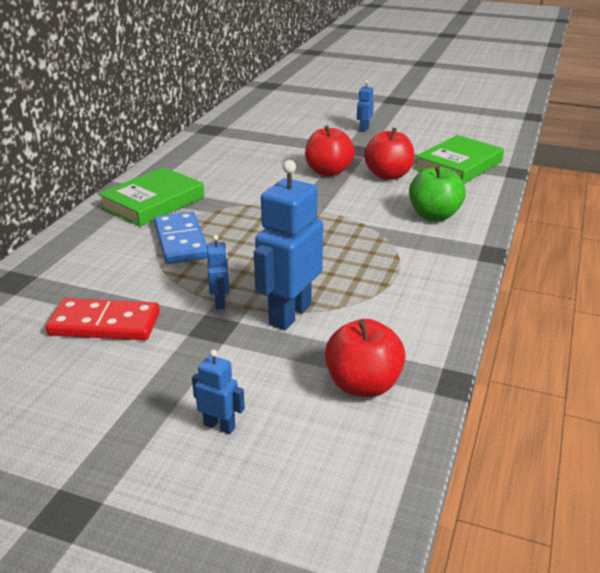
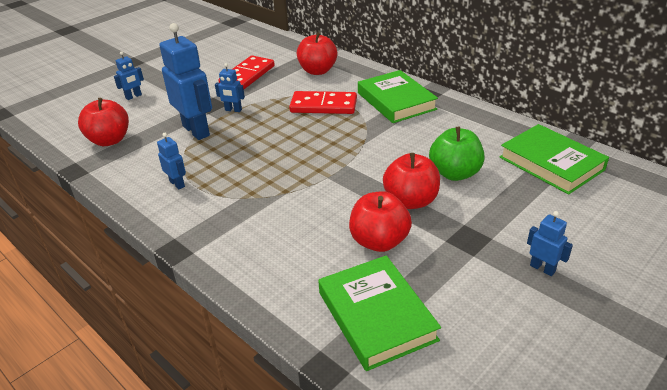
camera: 115 degrees right, 5 degrees up
(78, 267) = (317, 71): none -> red apple
(181, 241) = (323, 106): blue domino -> red domino
(237, 133) = (551, 163): none -> green book
(404, 287) = (177, 184): none -> blue robot
(434, 215) = (267, 241): green apple -> green apple (455, 173)

